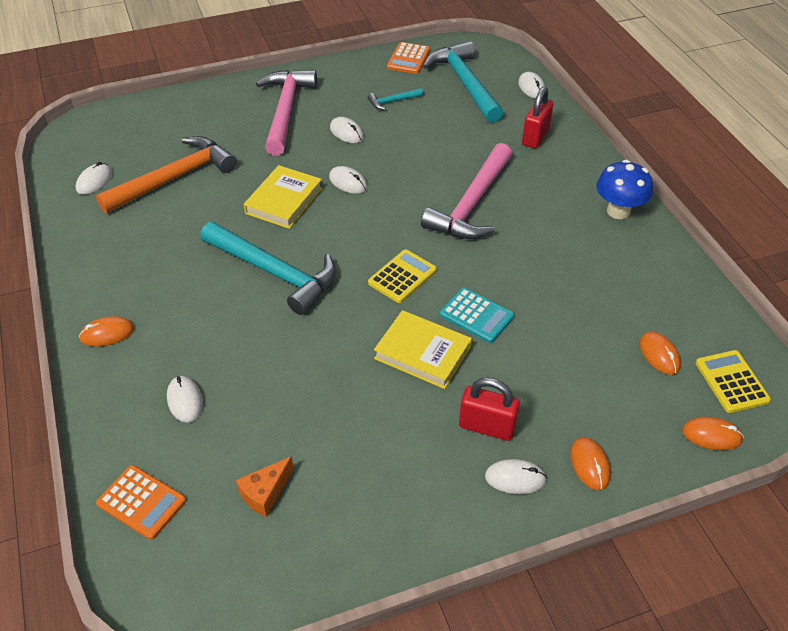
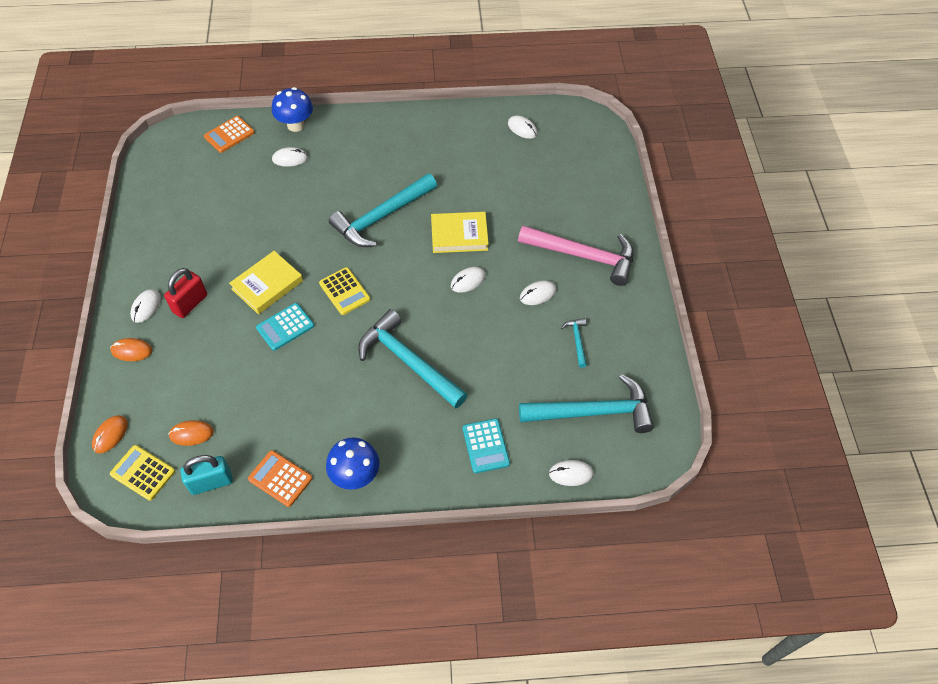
camera: 105 degrees right, 10 degrees up
(107, 333) = (362, 128): orange mouse -> none
(109, 416) = (296, 125): none -> blue mushroom
(174, 178) = (511, 173): orange hammer -> none
(265, 493) = (205, 186): orange cheese -> none
(284, 201) = (459, 235): yellow book -> yellow book turned 45 degrees counterclockwise
(408, 59) = (650, 373): orange calculator -> orange calculator (280, 478)
(471, 204) = (408, 361): pink hammer -> turquoise hammer
(535, 137) = (485, 446): red padlock -> turquoise calculator
(699, 316) = (211, 482): none -> turquoise padlock
(731, 382) = (143, 472): yellow calculator -> yellow calculator turned 150 degrees counterclockwise

